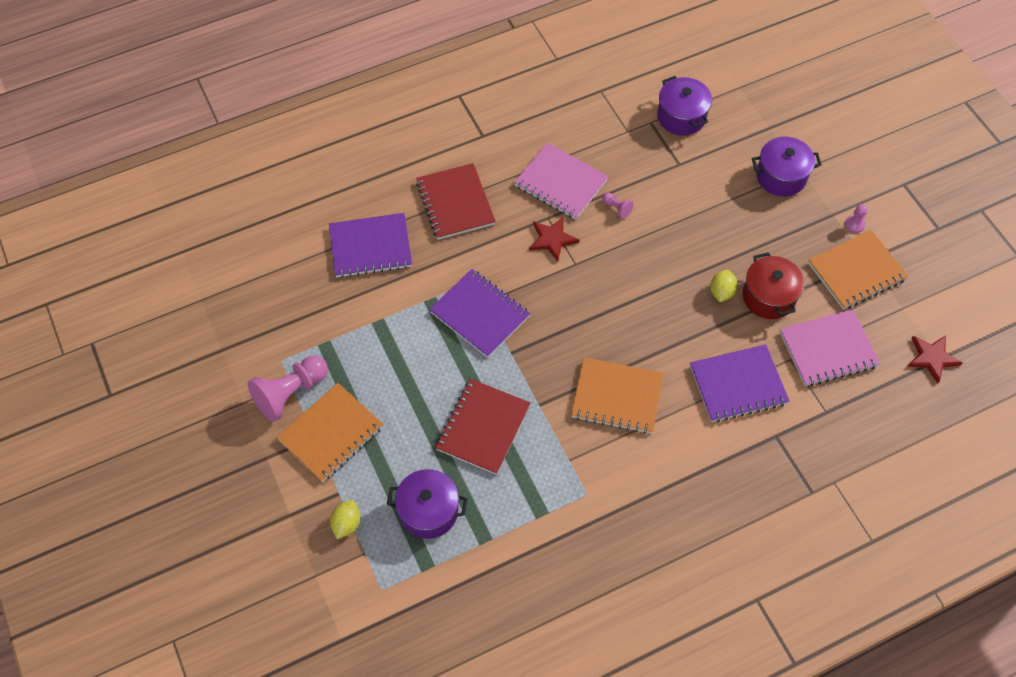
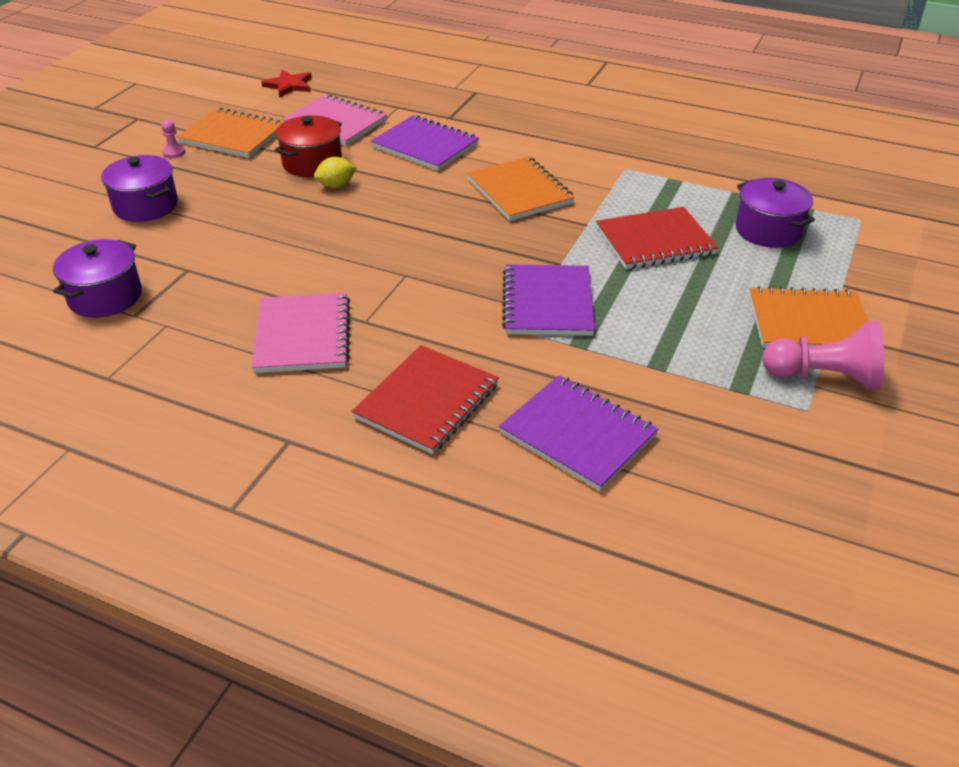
camera: 130 degrees left, 20 degrees down
(346, 524) = (855, 265): yellow lemon -> none
(552, 239) = (392, 303): red star -> none
(616, 208) = (298, 282): pink pawn -> none

